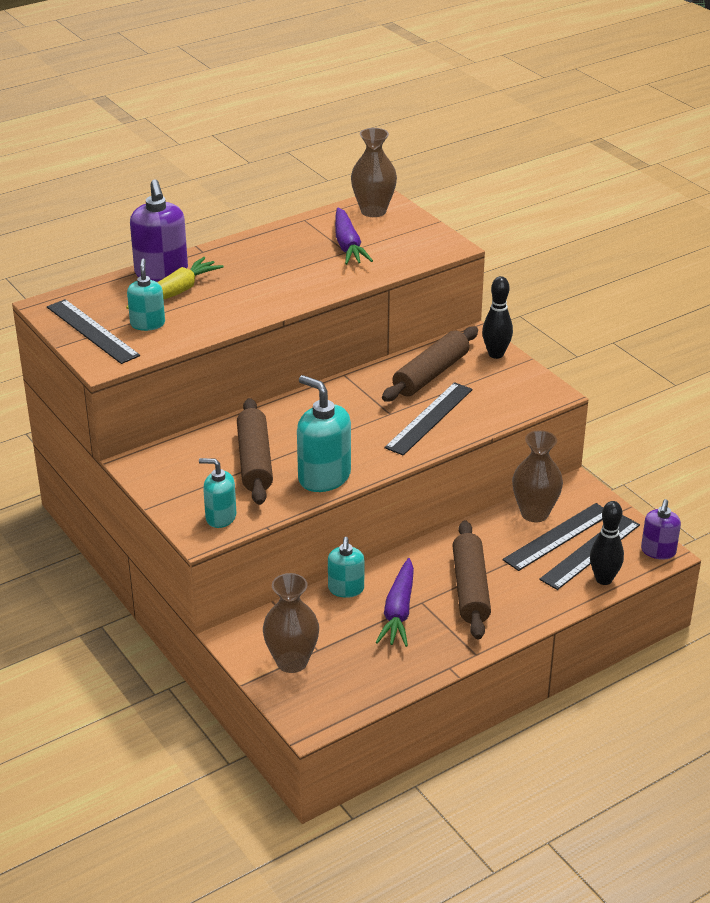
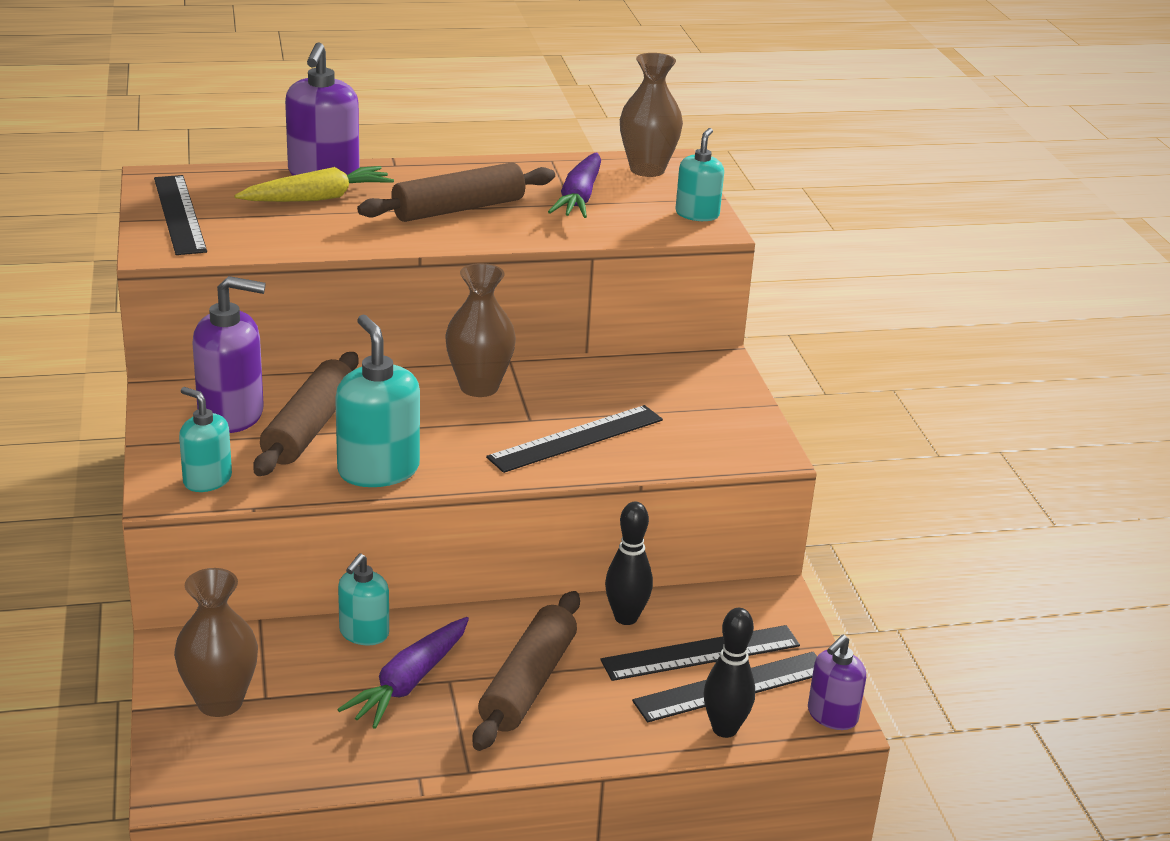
camera: 20 degrees right, 5 degrees down
(147, 324) = (251, 222): turquoise soap dispenser -> turquoise soap dispenser (697, 214)
(195, 467) = (232, 415): none -> purple soap dispenser
(431, 374) = (622, 388): brown rolling pin -> brown rolling pin (458, 209)
(496, 354) = (729, 387): black bowling pin -> black bowling pin (626, 617)
(534, 513) = (690, 614): brown vase -> brown vase (479, 387)

